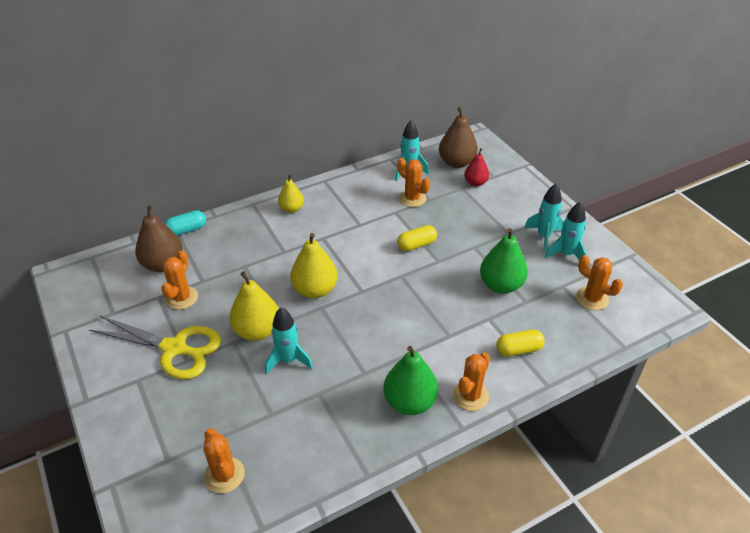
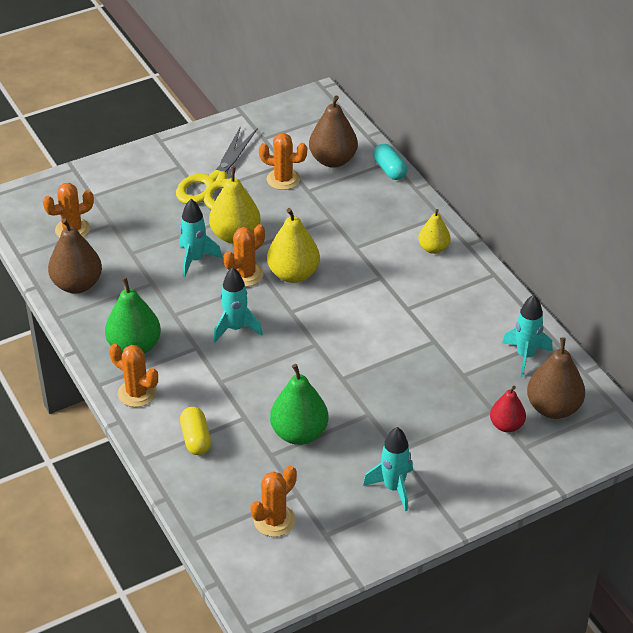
camera: 90 degrees right, 0 degrees up
(317, 461) = (77, 284): none -> brown pear
(412, 198) = (464, 358): orange cactus -> orange cactus (245, 274)
(416, 245) = (371, 359): yellow capsule -> none
(566, 254) = (357, 507): turquoise rocket -> turquoise rocket (235, 328)

